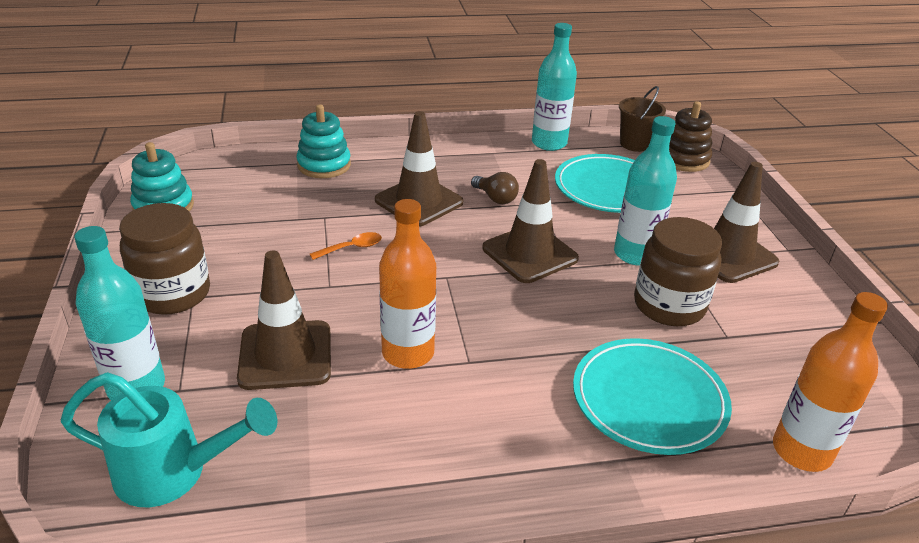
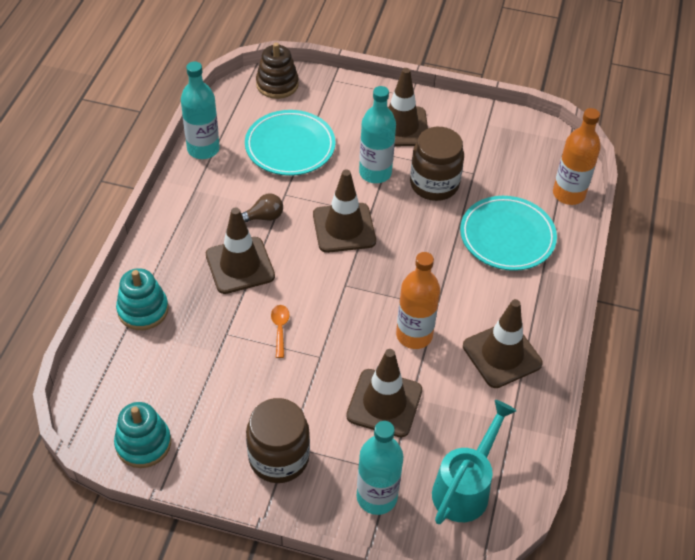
camera: 65 degrees left, 15 degrees up
(428, 452) = (502, 355): none -> brown traffic cone
(635, 144) = (238, 99): brown bucket -> none

